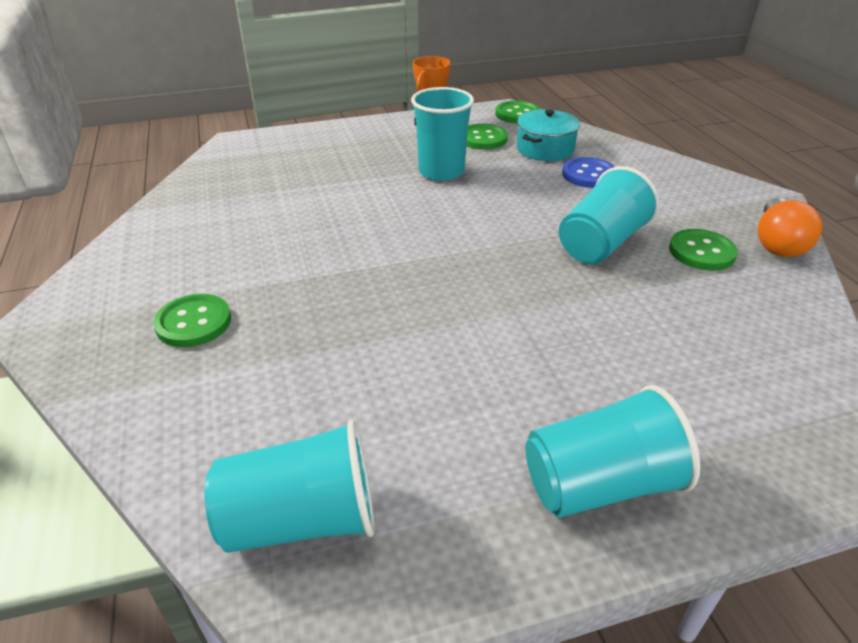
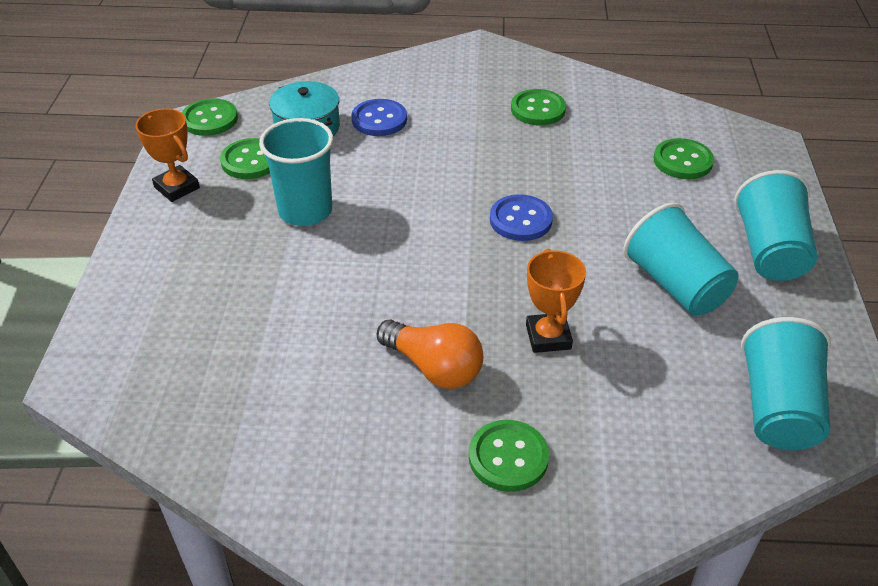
camera: 70 degrees left, 5 degrees up
(350, 319) = (548, 337): none -> orange trophy
(509, 273) = (520, 220): none -> blue button
(601, 244) = (500, 154): turquoise cup -> turquoise cup (675, 285)
(720, 374) = (682, 161): none -> green button
(777, 243) = (543, 71): orange light bulb -> orange light bulb (434, 367)

